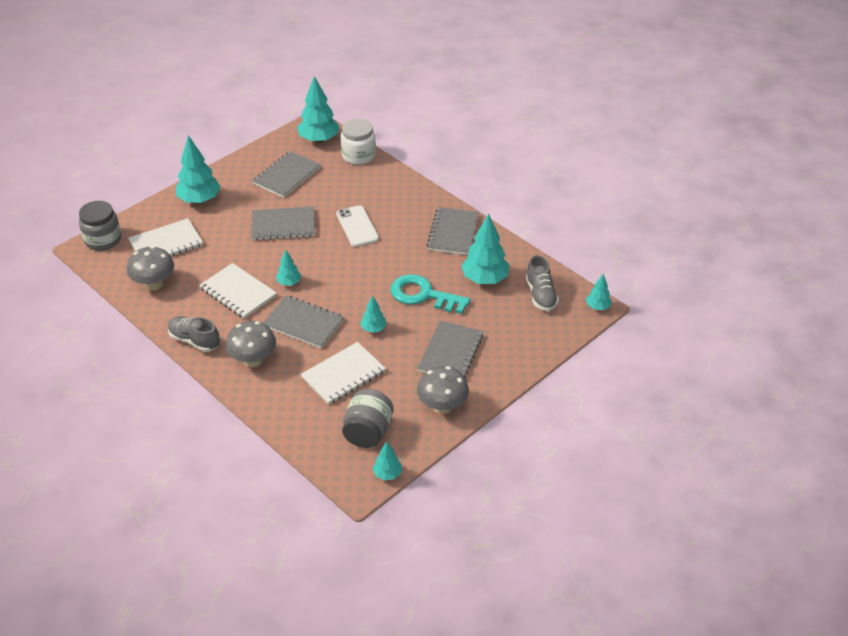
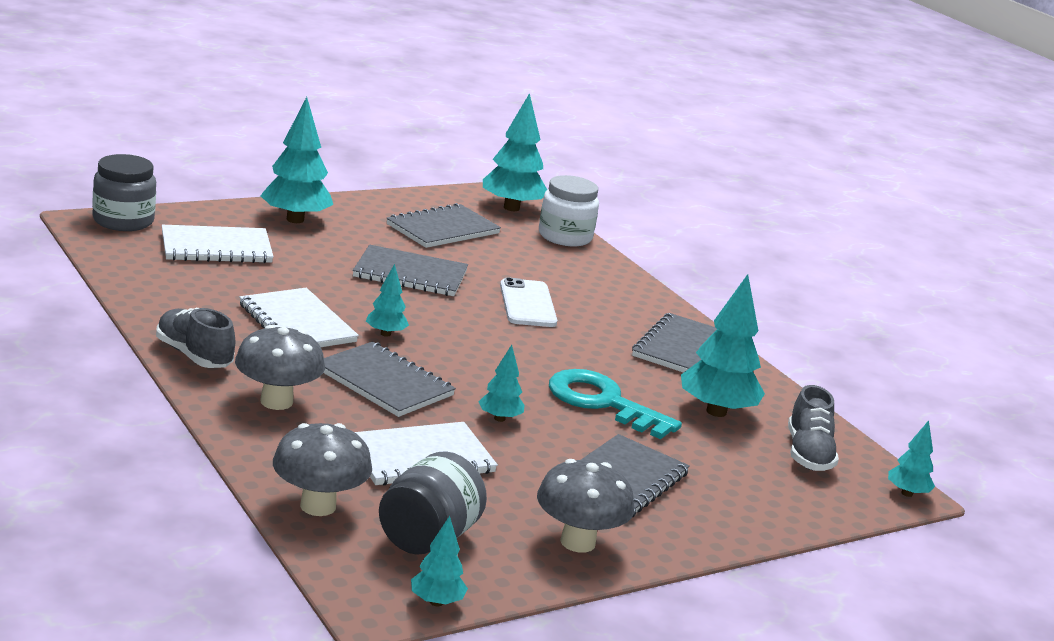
camera: 10 degrees right, 20 degrees down
(154, 284) = (170, 282): grey mushroom -> grey mushroom (318, 506)

